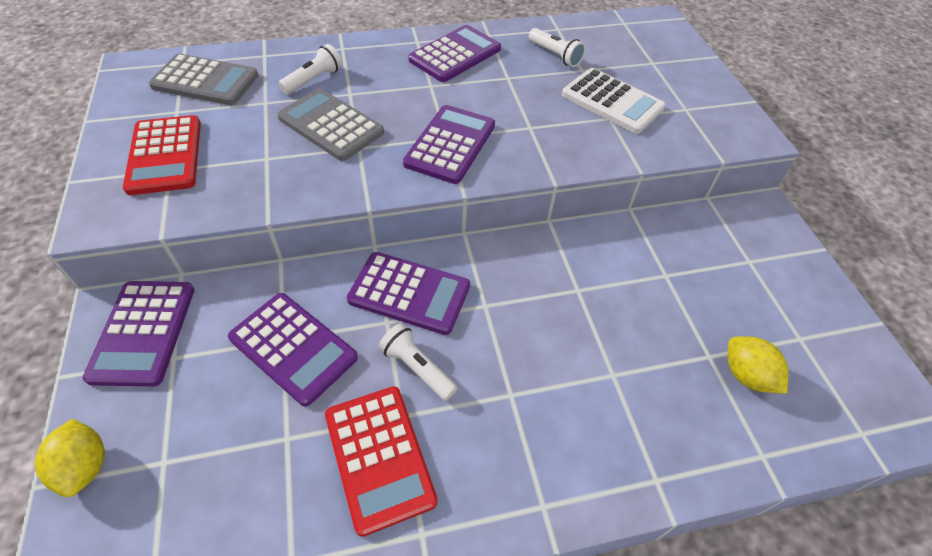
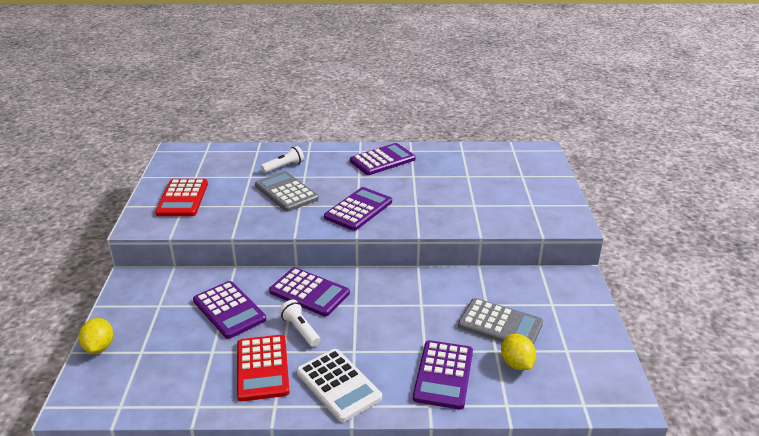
camera: 15 degrees right, 20 degrees down
(143, 332) = (145, 291): purple calculator -> purple calculator (443, 375)
(205, 81) = (217, 162): grey calculator -> grey calculator (500, 325)
(555, 55) = (452, 166): white flashlight -> none
(612, 102) = (480, 196): white calculator -> white calculator (338, 385)

